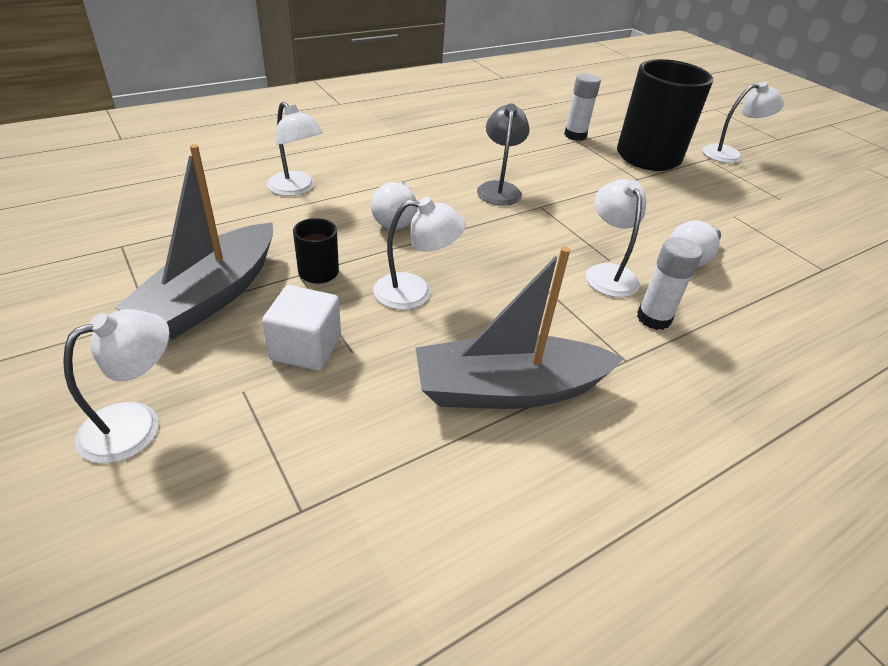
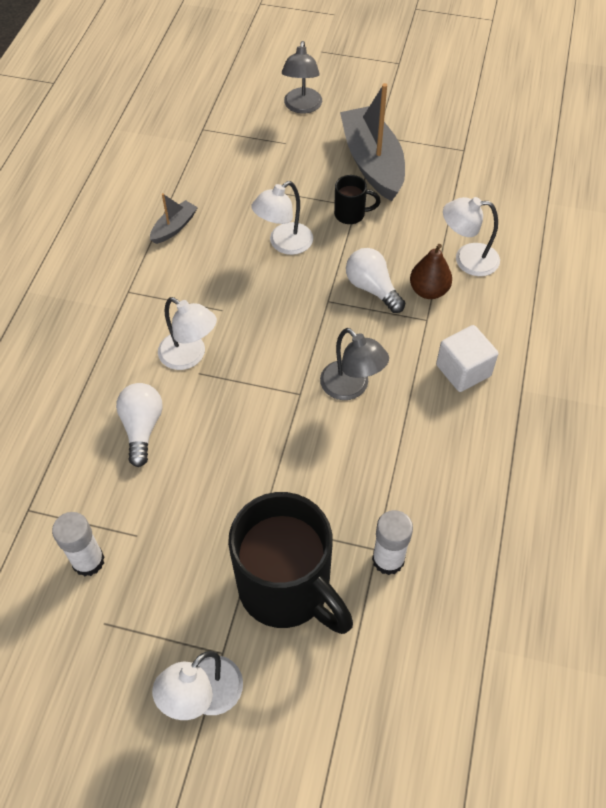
camera: 140 degrees right, 15 degrees up
(136, 424) = (302, 107): white lamp -> grey lamp
(306, 348) = (289, 175): white cube -> white cube (463, 370)
(358, 193) = (428, 291): none -> brown pear
(508, 389) = (174, 227): grey boat -> grey boat, size x0.47
(653, 318) = (132, 337): white glue stick -> white glue stick (88, 561)

